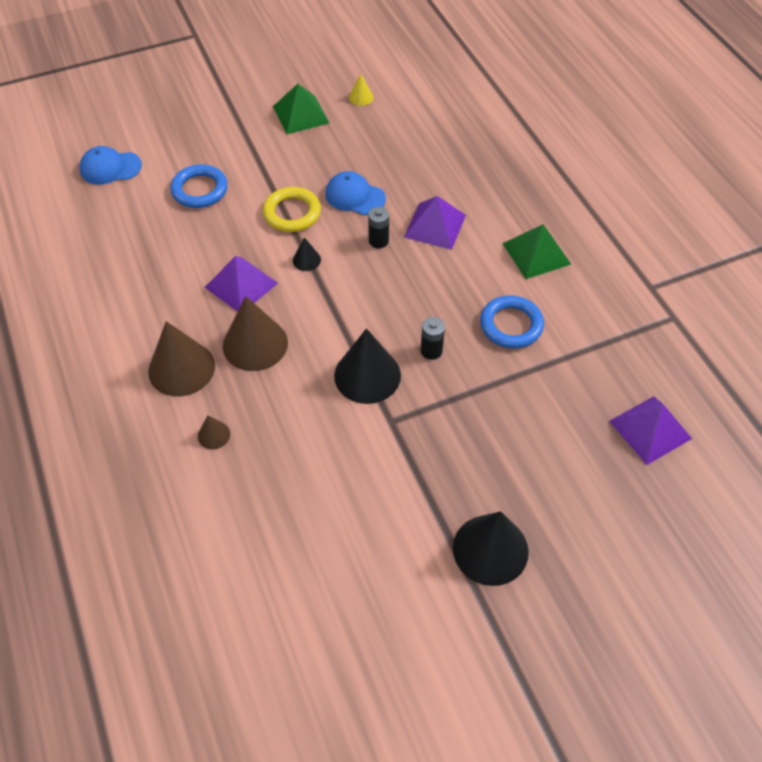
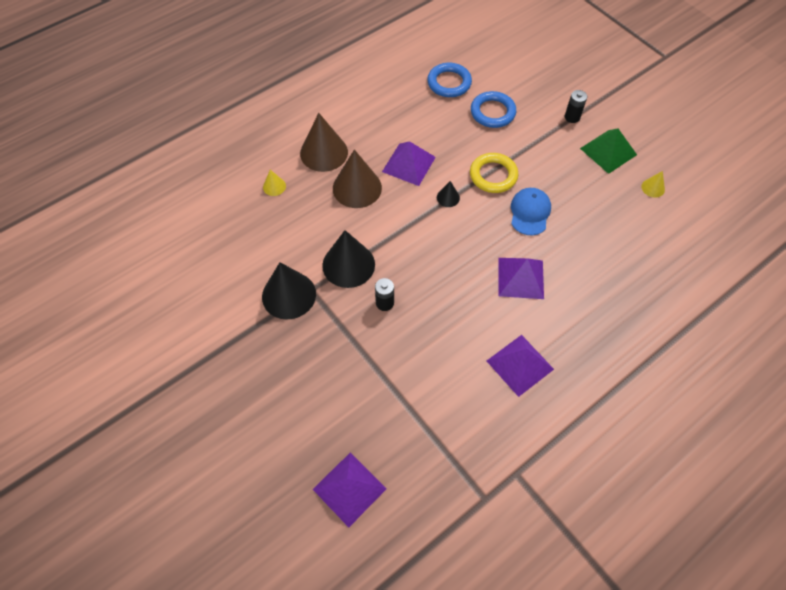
camera: 75 degrees right, 5 degrees up
(110, 168) = (492, 56): blue cap -> none
(214, 435) = (274, 186): brown cone -> yellow cone
(378, 241) = (487, 241): black battery -> black battery (572, 117)
(490, 549) = (214, 379): black cone -> black cone (289, 295)
(511, 325) = (430, 357): blue ring -> blue ring (449, 83)
(536, 253) = (520, 365): green pyramid -> purple pyramid

